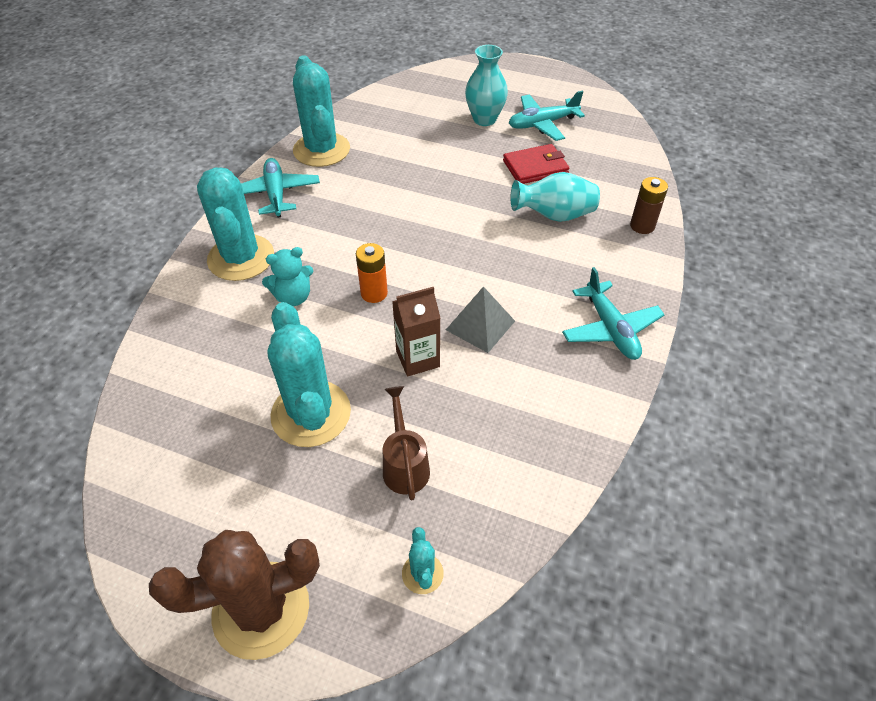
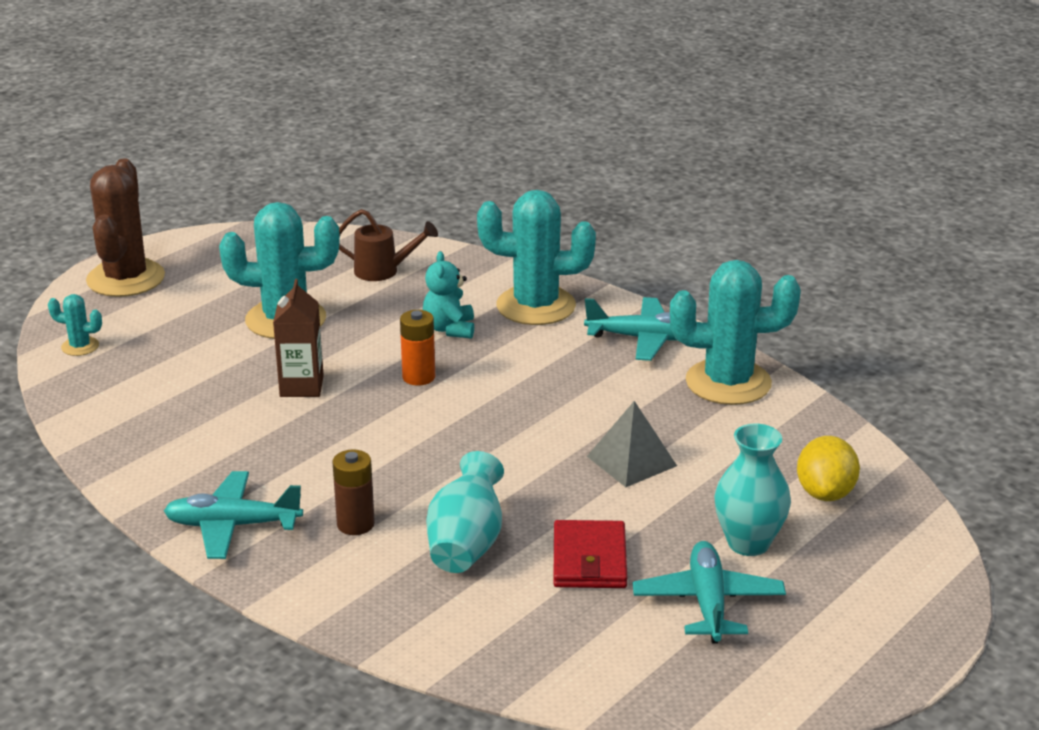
camera: 110 degrees right, 20 degrees down
(405, 464) = (186, 357): brown watering can -> brown watering can (383, 271)
(424, 102) = (825, 493): none -> yellow lemon
(480, 325) = (315, 435): grey pyramid -> grey pyramid (631, 461)
(642, 226) = (389, 621): brown battery -> brown battery (355, 524)

